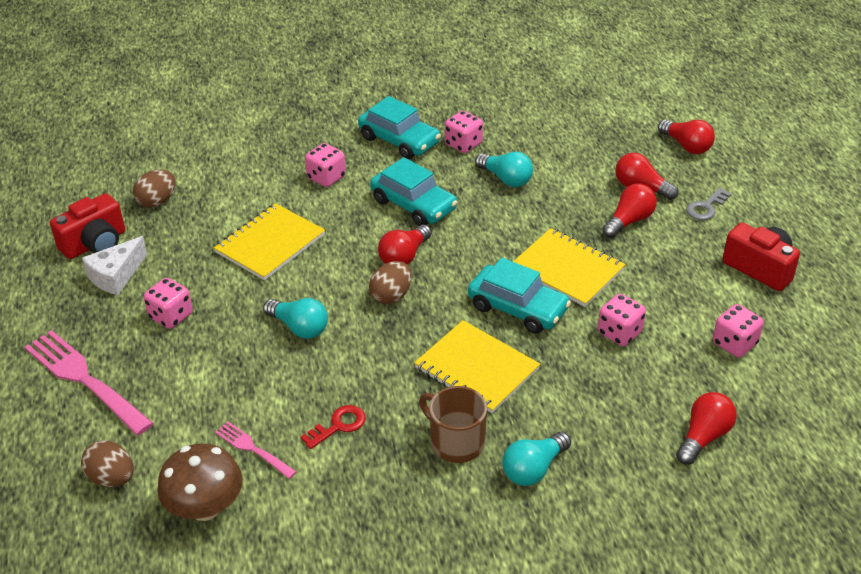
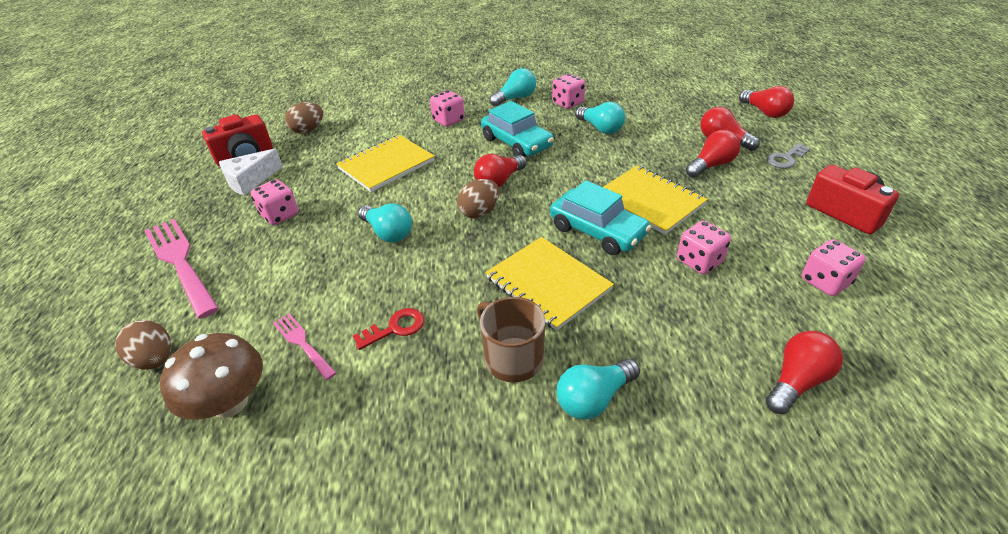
camera: 10 degrees right, 0 degrees up
(399, 140) = (515, 98): turquoise car -> turquoise light bulb

